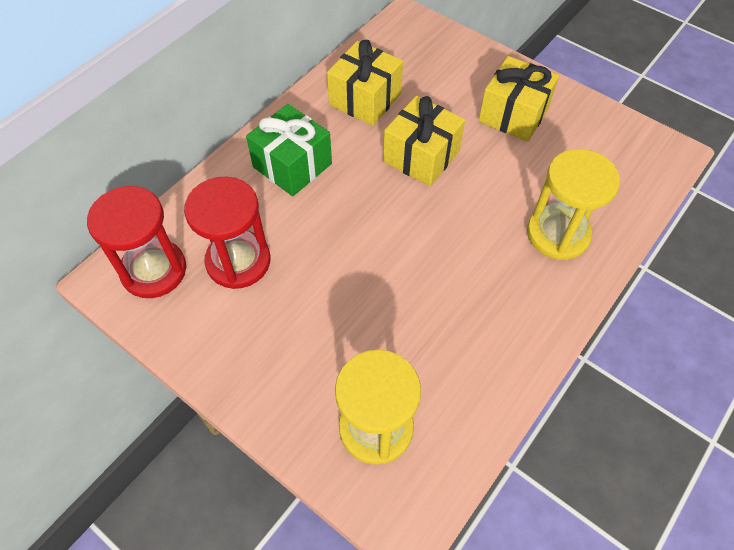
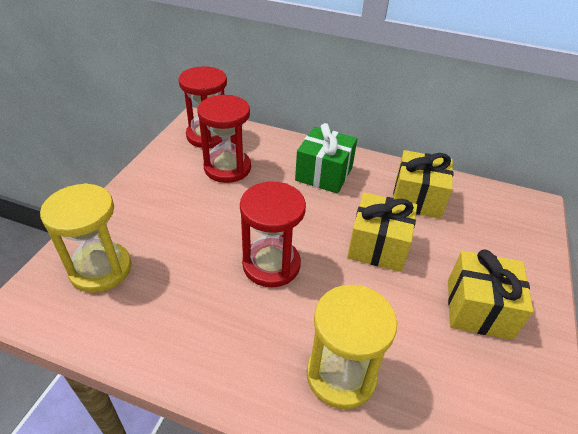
camera: 70 degrees right, 15 degrees down
(419, 254) = (271, 264): none -> red hourglass

